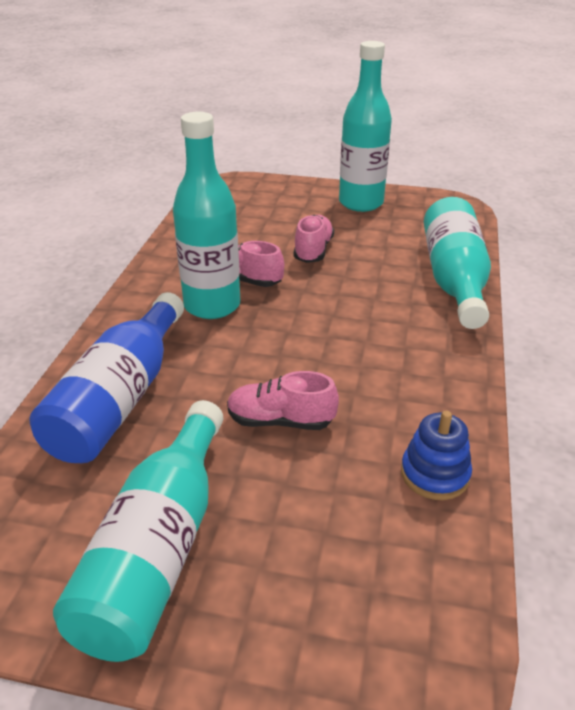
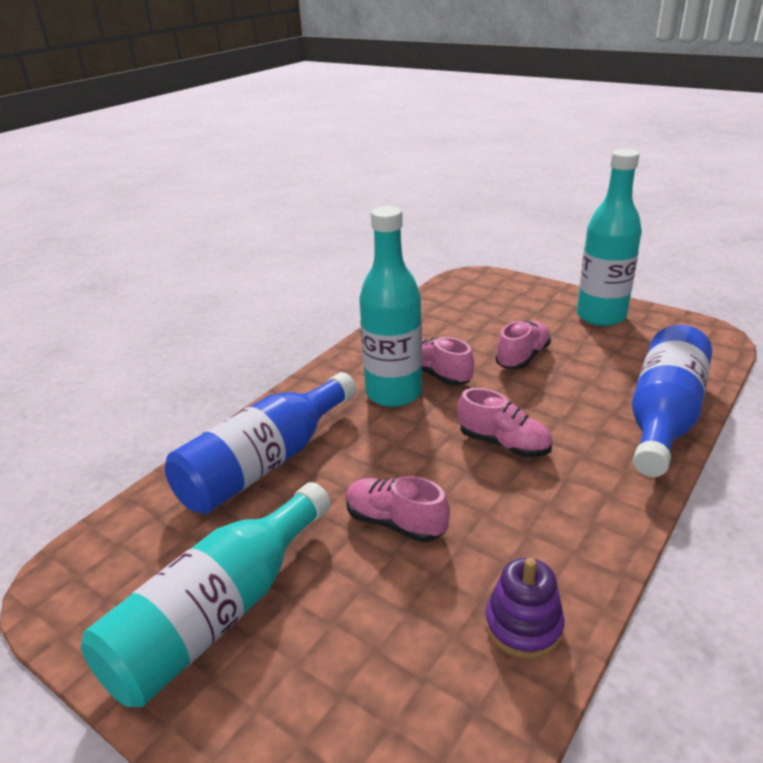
camera: 25 degrees right, 5 degrees down
(338, 329) = (504, 444): none -> pink shoe
(434, 474) = (523, 626): blue stacking toy -> purple stacking toy
(454, 279) = (663, 416): turquoise bottle -> blue bottle

